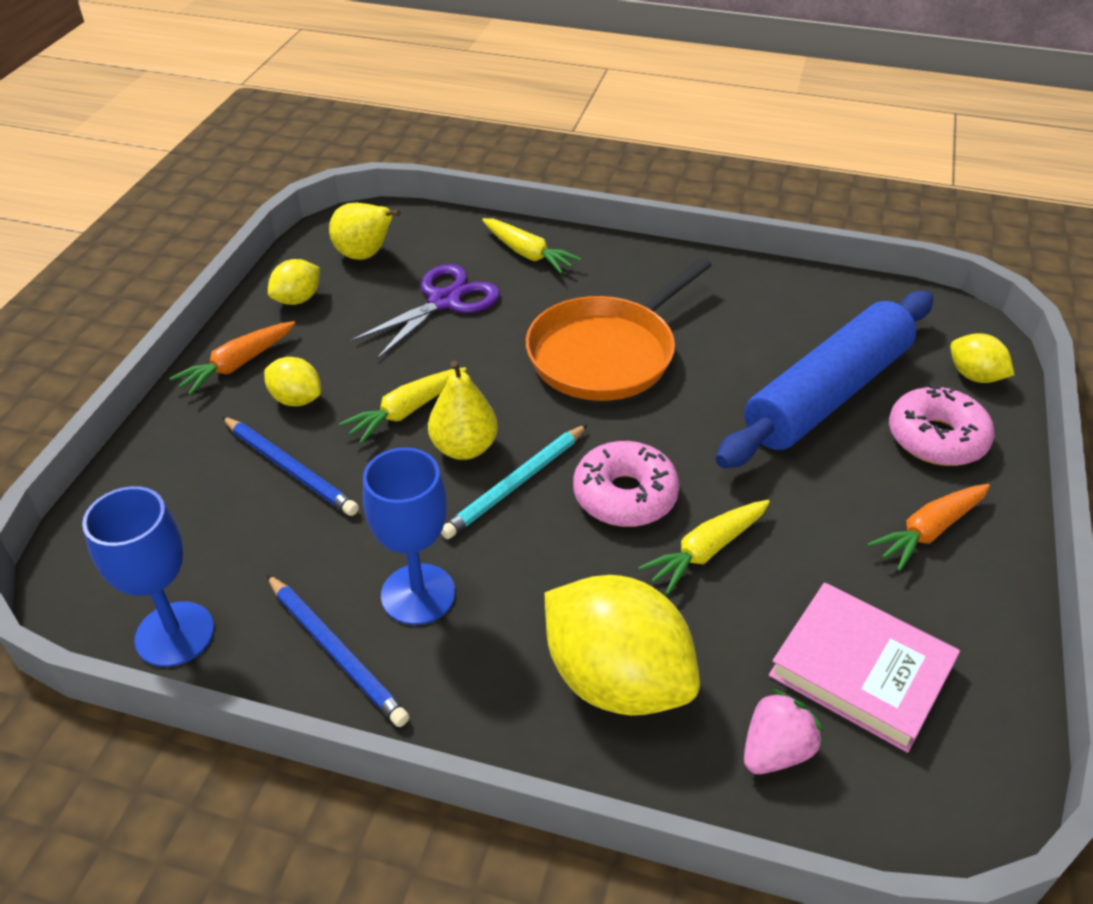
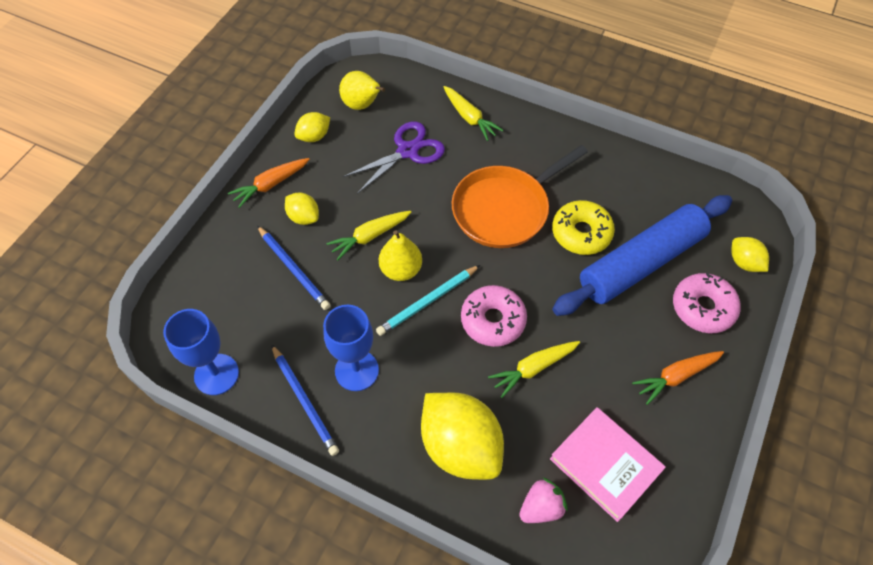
camera: 10 degrees right, 15 degrees up
(728, 369) = (581, 233): none -> yellow donut

